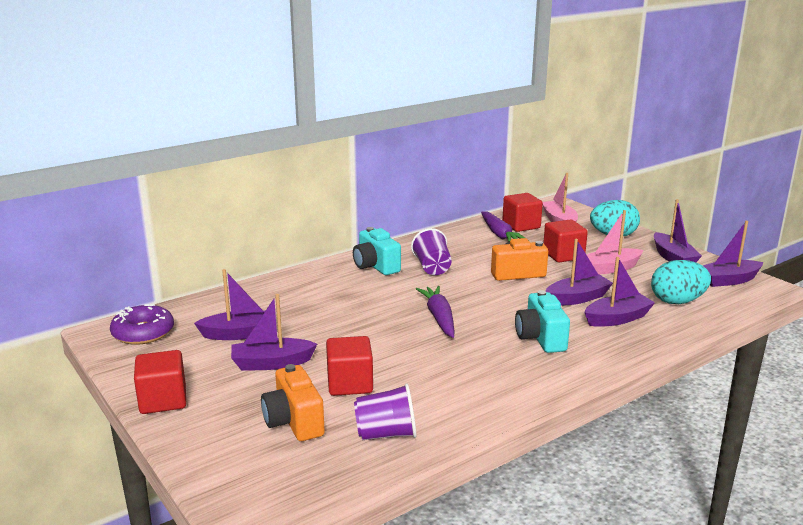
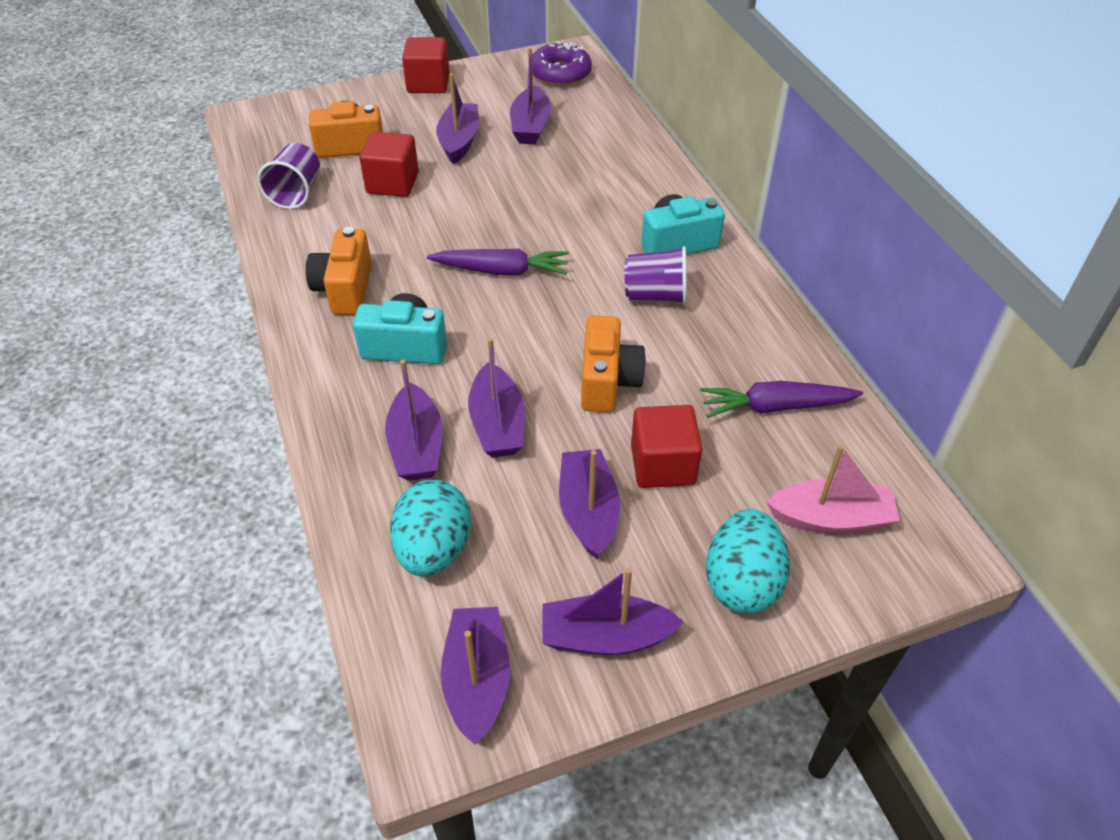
camera: 105 degrees right, 25 degrees up
(501, 375) = (345, 289): none -> orange camera
(521, 225) = (817, 450): red cube -> none
(611, 268) = (588, 511): pink boat -> purple boat

